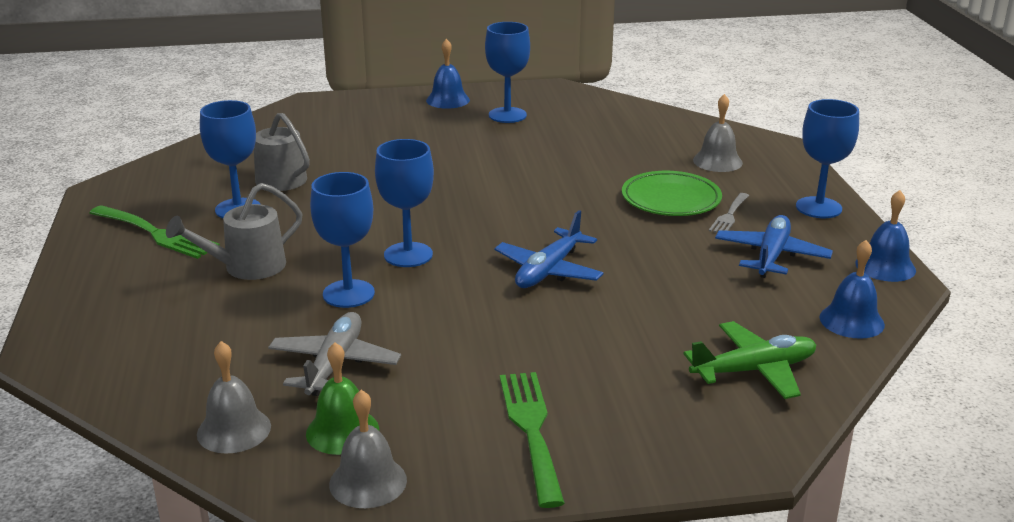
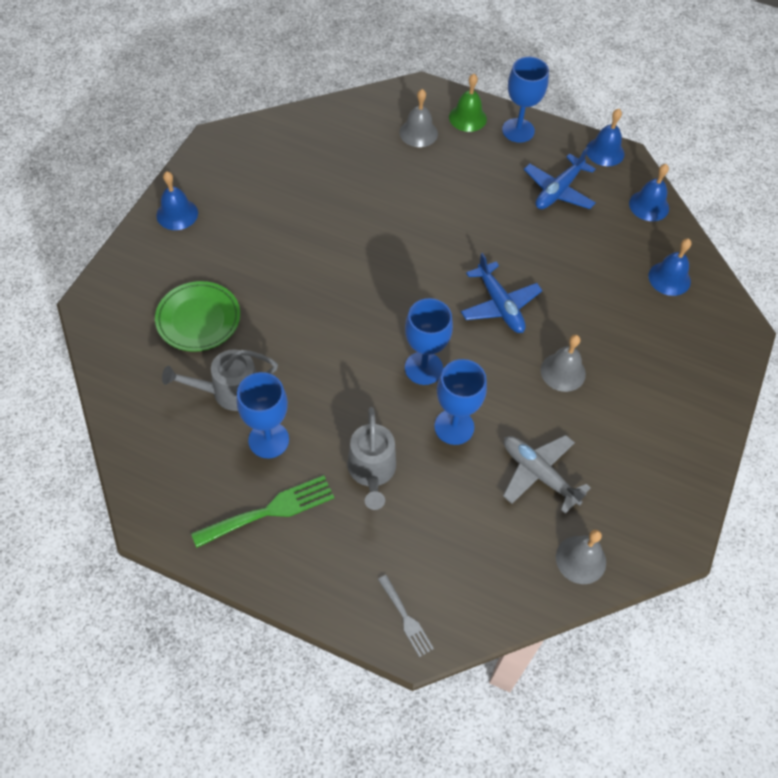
camera: 60 degrees left, 30 degrees up
(342, 431) = (615, 502): green bell -> green bell (467, 118)
(368, 482) = (671, 511): grey bell -> grey bell (563, 372)
(507, 115) = (242, 195): blue goblet -> none
(531, 429) = (666, 409): green fork -> none
(671, 200) = (453, 190): green plate -> green plate (198, 319)
(729, 216) = (496, 176): grey fork -> grey fork (406, 618)
(754, 370) = (669, 278): green plane -> blue bell
(771, 256) = (558, 191): blue plane -> blue plane turned 105 degrees counterclockwise

